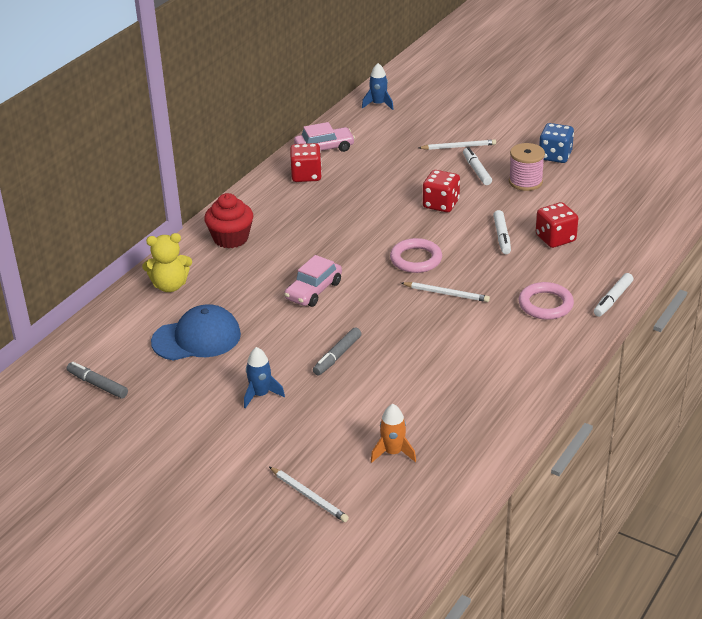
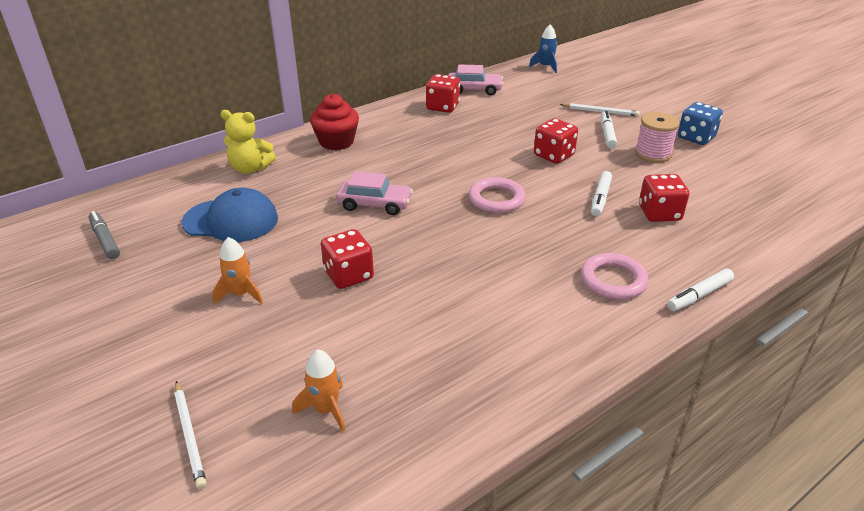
camera: 20 degrees right, 0 degrees up
(260, 395) = (241, 294): blue rocket -> orange rocket
(314, 291) = (375, 204): pink car -> pink car turned 135 degrees counterclockwise
(337, 356) = (348, 275): grey marker -> red dice
(446, 293) = (507, 240): white pencil -> none

